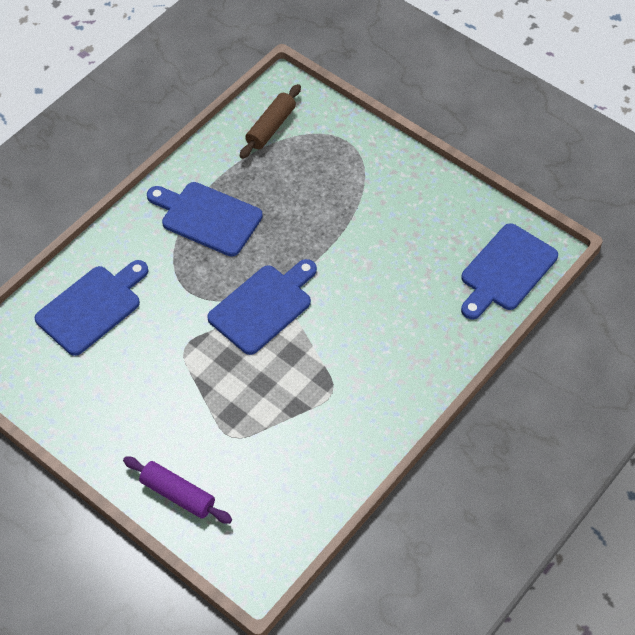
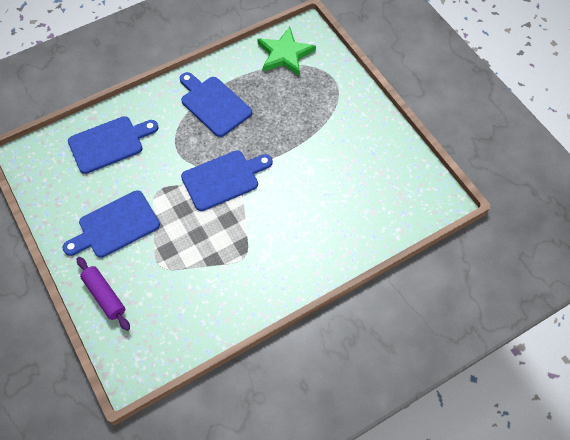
camera: 20 degrees right, 5 degrees up
(271, 127) = (285, 54): brown rolling pin -> green star
(506, 271) = (408, 207): blue cutting board -> blue cutting board (115, 226)

